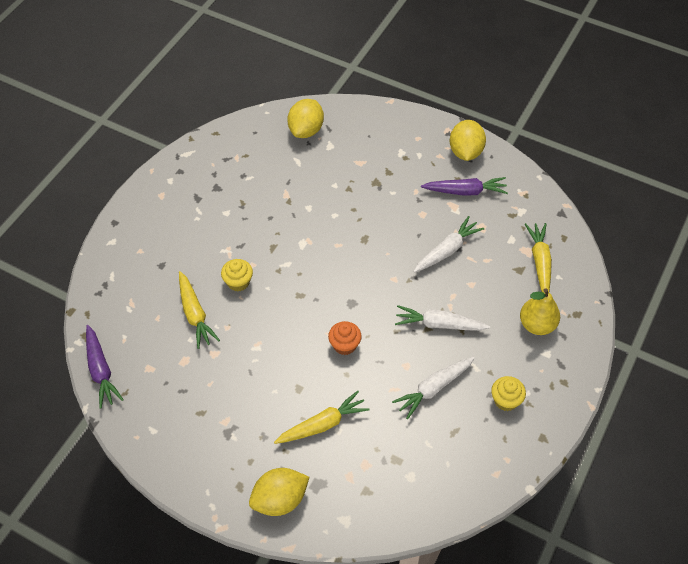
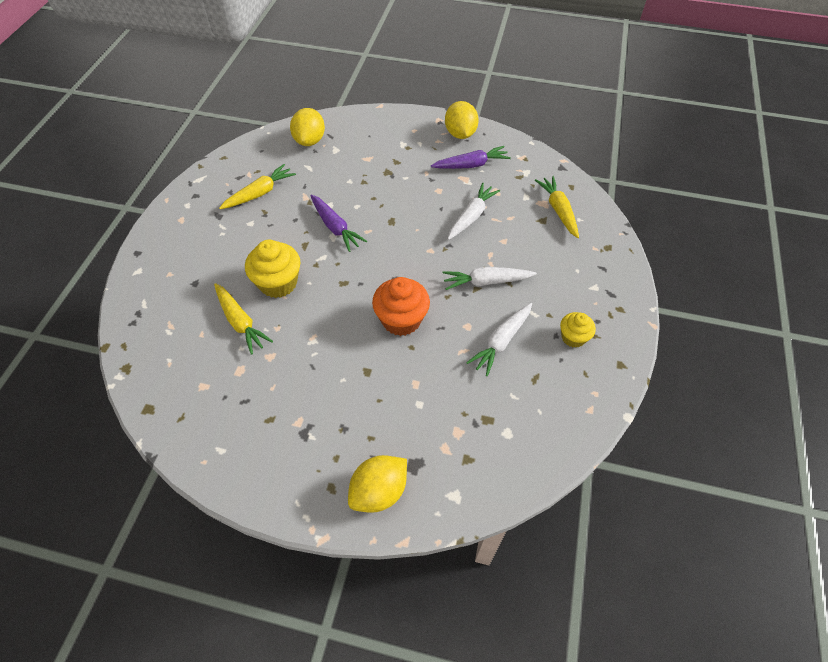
camera: 15 degrees left, 0 degrees up
(101, 370) = (149, 400): purple carrot -> purple carrot (335, 227)
(238, 282) = (278, 283): yellow cupcake -> yellow cupcake, size x1.65
(322, 424) = (402, 402): yellow carrot -> yellow carrot (260, 193)
(344, 345) = (401, 320): orange cupcake -> orange cupcake, size x1.65
(537, 325) = (576, 264): yellow pear -> none

